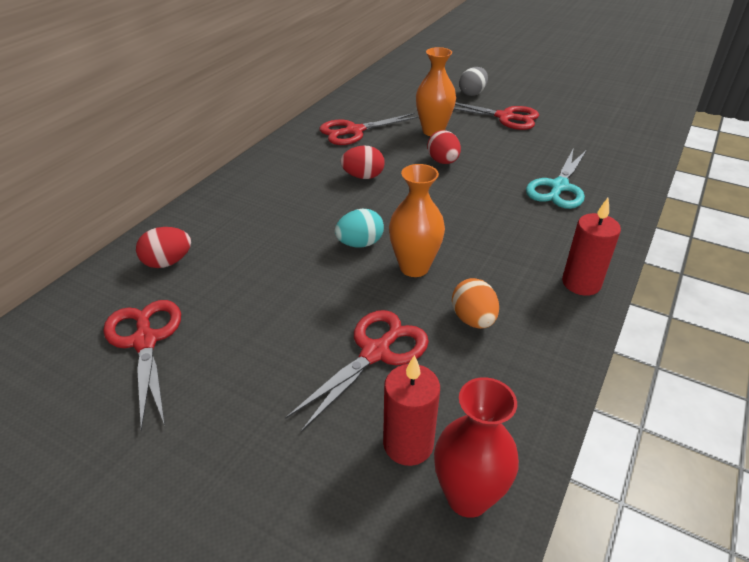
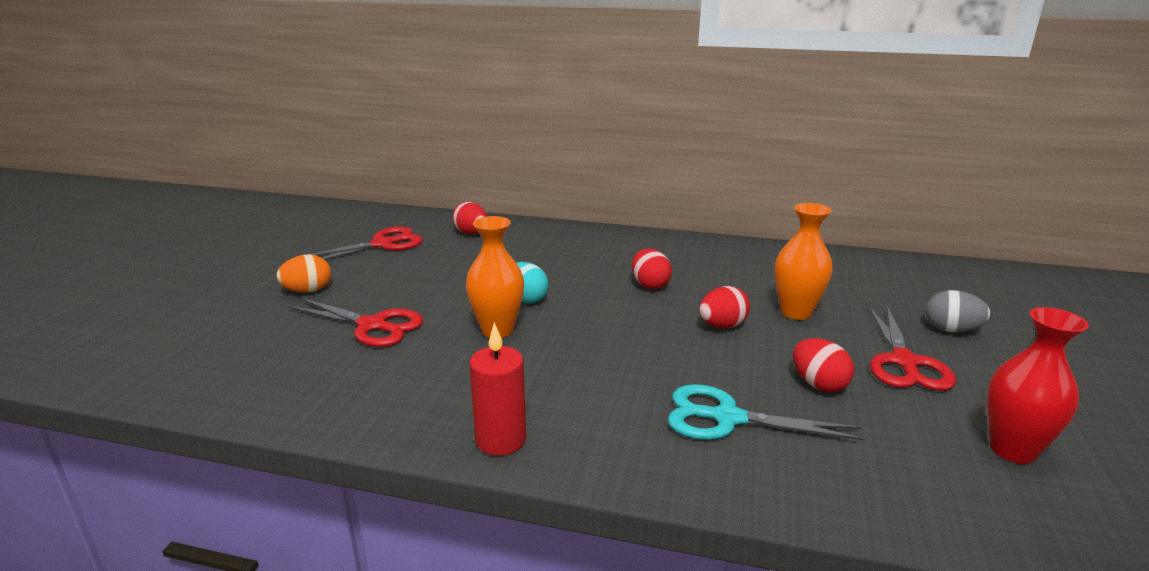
camera: 75 degrees right, 15 degrees down
(354, 131) = (744, 268): red scissors -> none
(408, 444) = (268, 351): red candle -> none
(467, 497) = (208, 382): red vase -> red vase (1012, 450)
(473, 319) = (421, 369): orange egg -> orange egg (308, 291)
(525, 148) = (818, 384): none -> red egg

